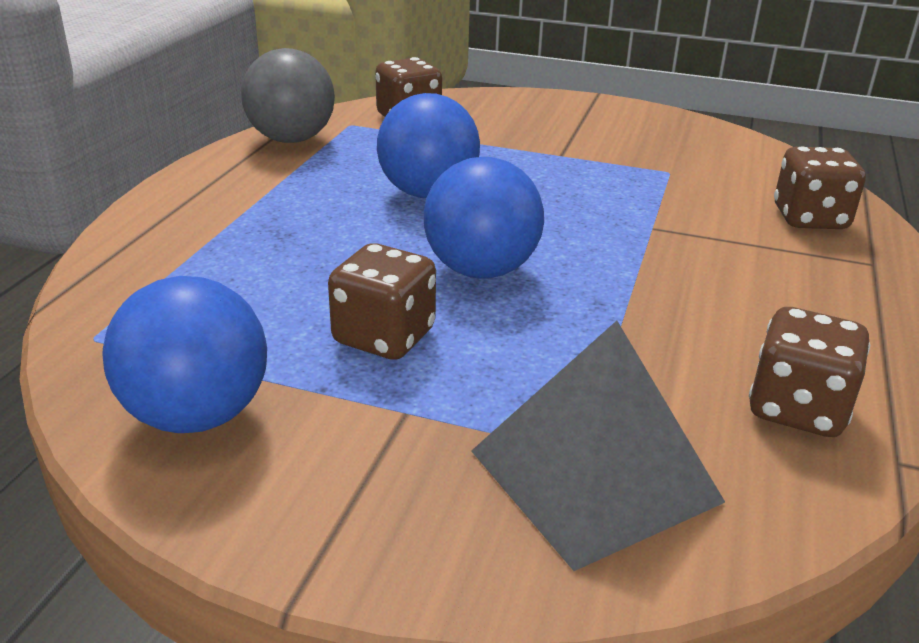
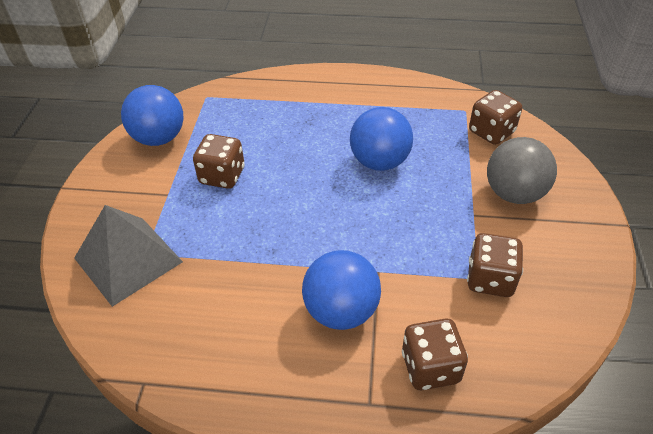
camera: 80 degrees right, 15 degrees up
(291, 139) = (426, 94): grey ball -> grey ball (514, 194)
(481, 270) = (294, 198): blue ball -> blue ball (341, 311)
(797, 409) = (183, 340): brown dice -> brown dice (490, 279)

